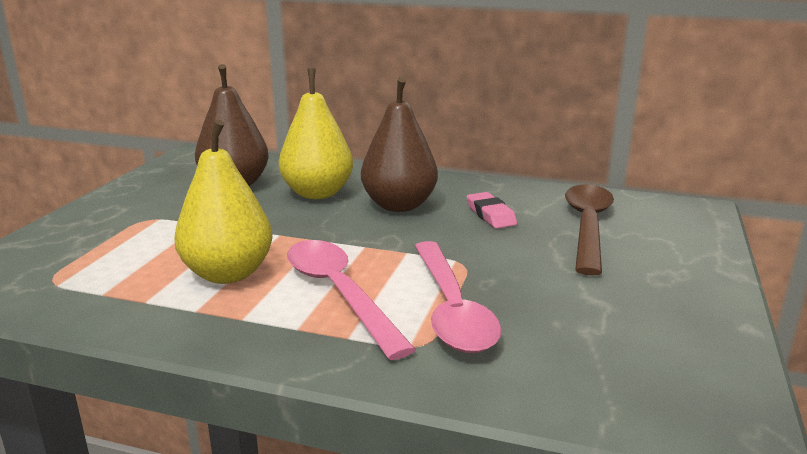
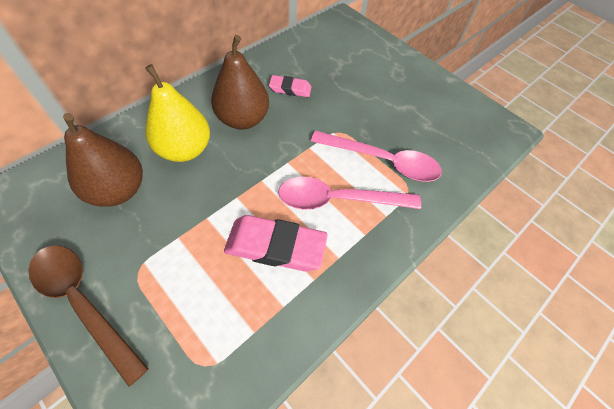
camera: 65 degrees left, 35 degrees up
(228, 274) = (275, 246): yellow pear -> pink eraser
(587, 226) = (333, 64): brown spoon -> brown spoon (83, 302)

